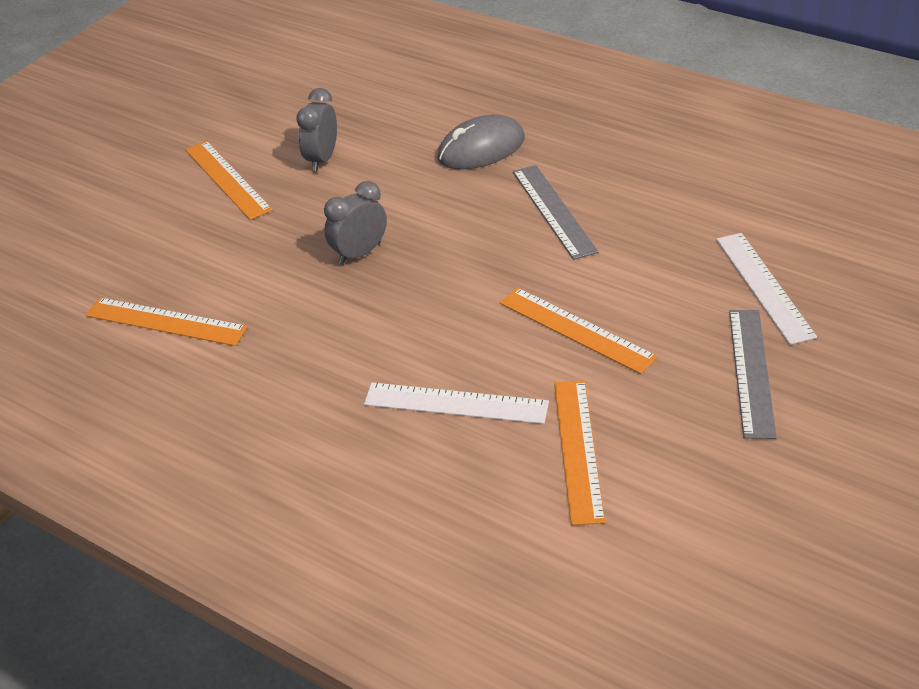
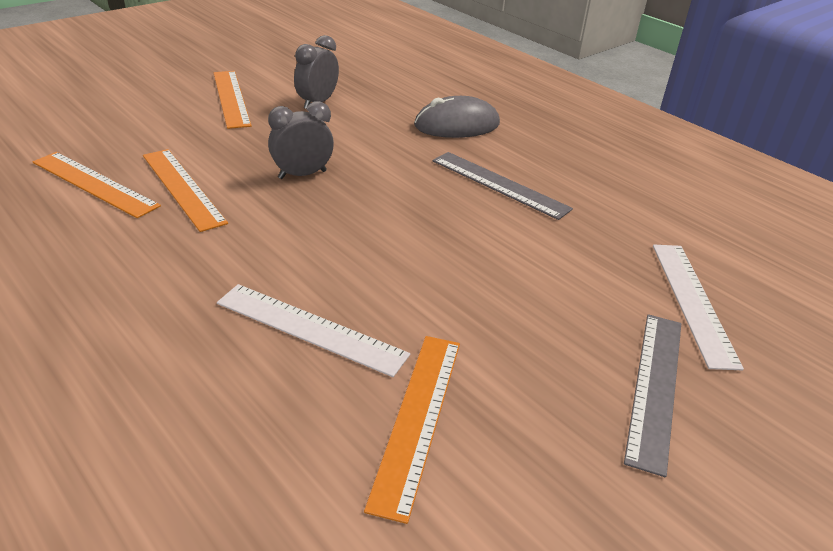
camera: 10 degrees right, 5 degrees down
(554, 211) = (499, 184): grey ruler -> grey ruler turned 45 degrees counterclockwise
(576, 330) = (474, 291): orange ruler -> orange ruler (182, 188)

